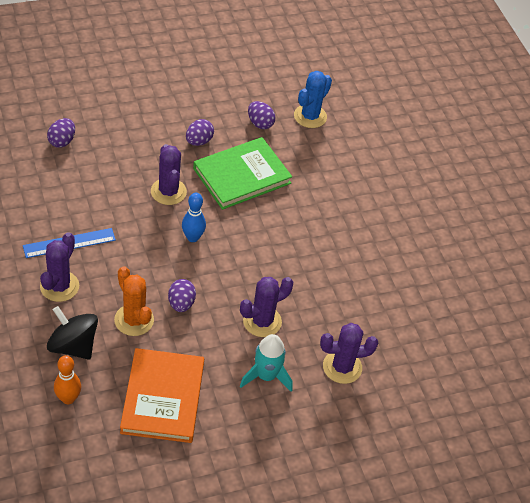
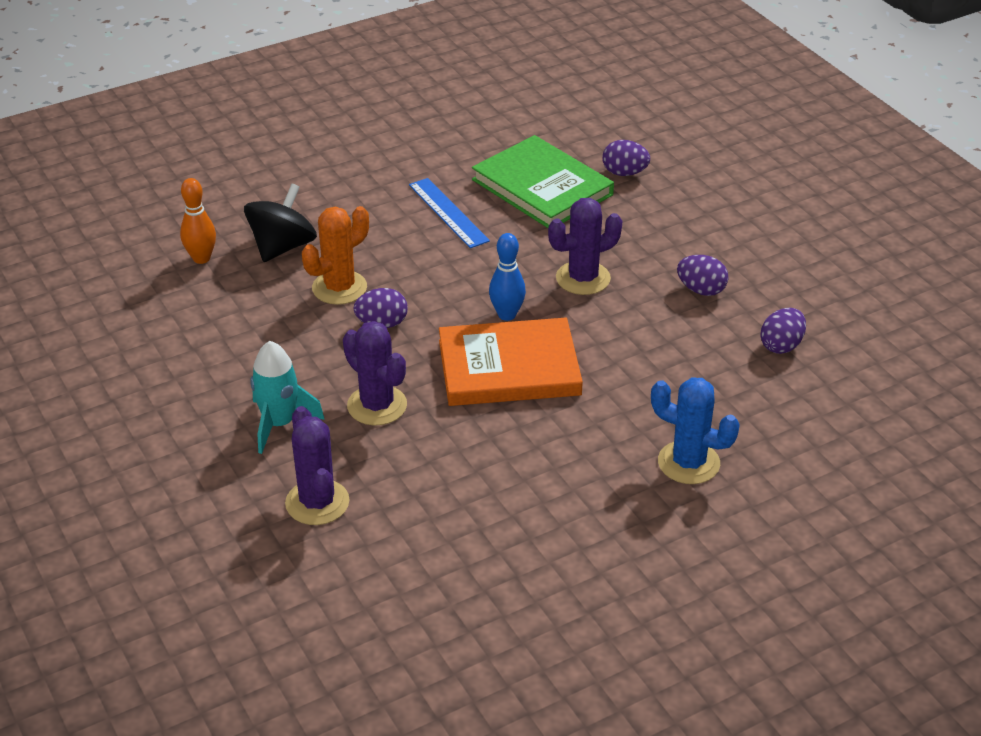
camera: 85 degrees right, 10 degrees down
(59, 286) = (373, 219): purple cactus -> none
(162, 398) = (219, 333): orange book -> orange book (509, 367)
(242, 176) = (654, 343): green book -> green book (542, 187)
(310, 116) = (836, 399): blue cactus -> blue cactus (688, 463)

